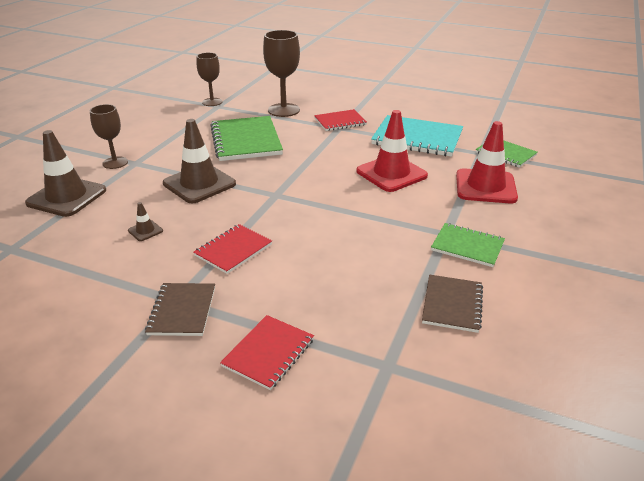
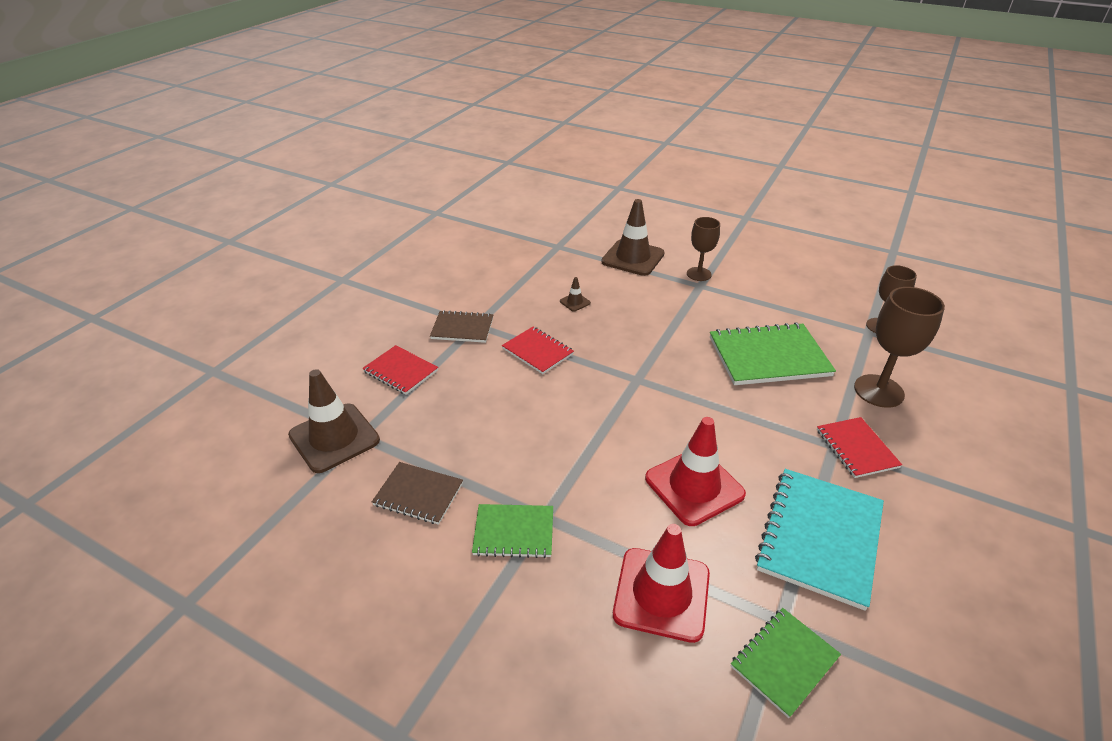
camera: 95 degrees right, 5 degrees up
(199, 184) = (659, 327): brown traffic cone -> brown traffic cone (334, 438)
(467, 246) = (514, 532): green notebook -> green notebook turned 60 degrees clockwise

